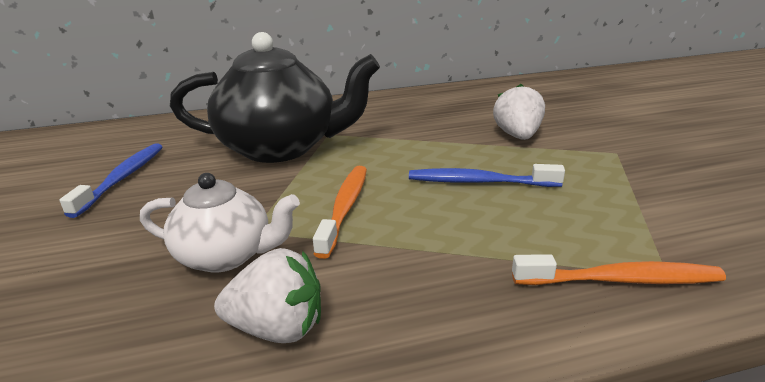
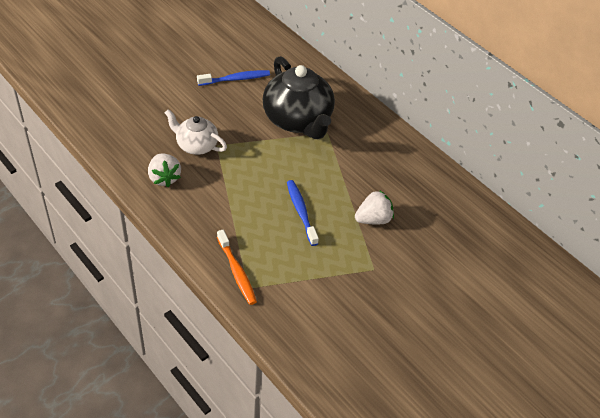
camera: 60 degrees right, 20 degrees up
(226, 255) = (196, 145): white teapot -> white teapot turned 135 degrees clockwise
(345, 208) = (249, 168): orange toothbrush -> none

